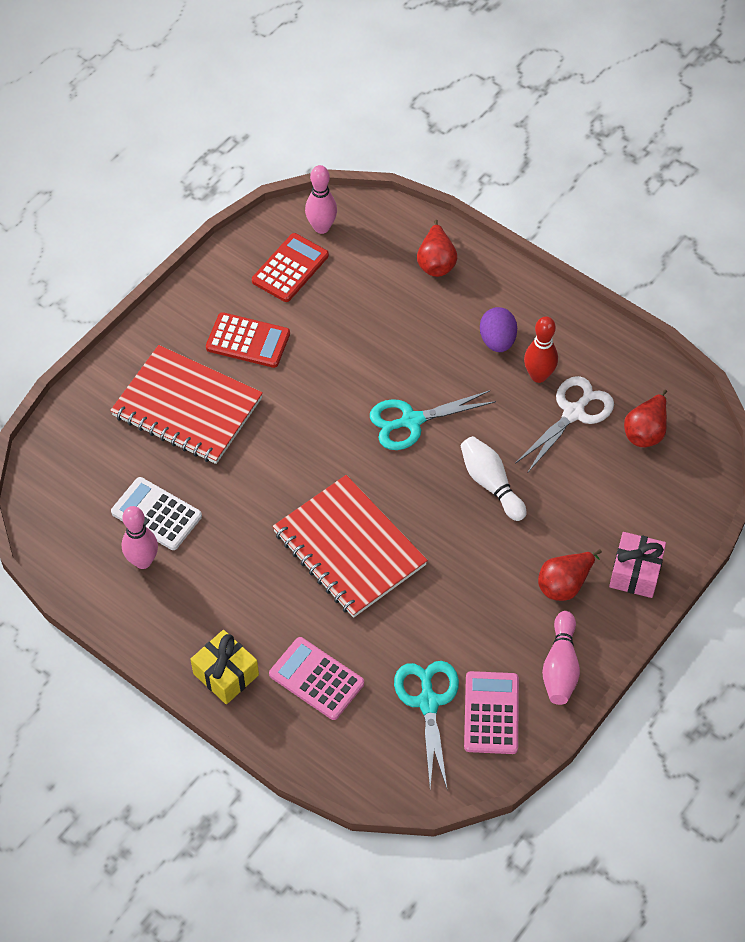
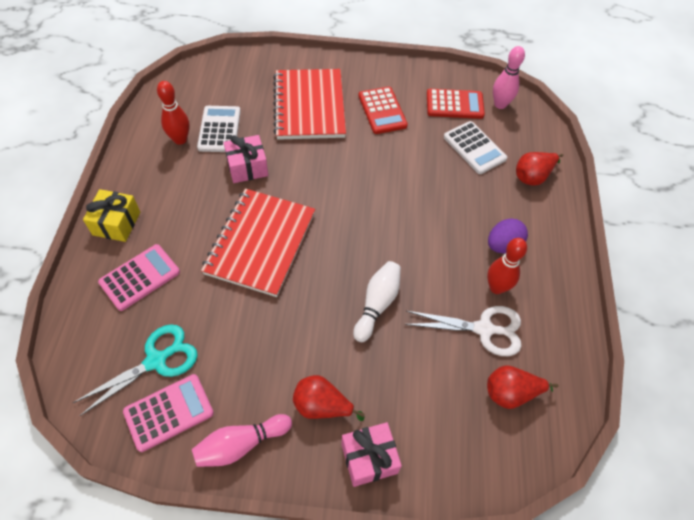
camera: 55 degrees right, 0 degrees up
(143, 561) = (180, 139): pink bowling pin -> red bowling pin
(236, 512) = (247, 167): none -> pink gift
(316, 679) = (140, 277): pink calculator -> pink calculator turned 45 degrees clockwise
(363, 288) = (474, 148): none -> white calculator
(411, 421) = (392, 227): turquoise scissors -> none

